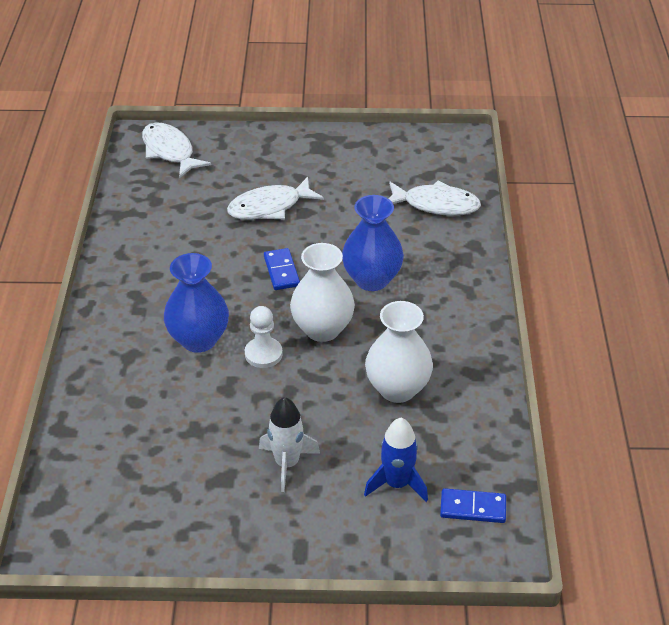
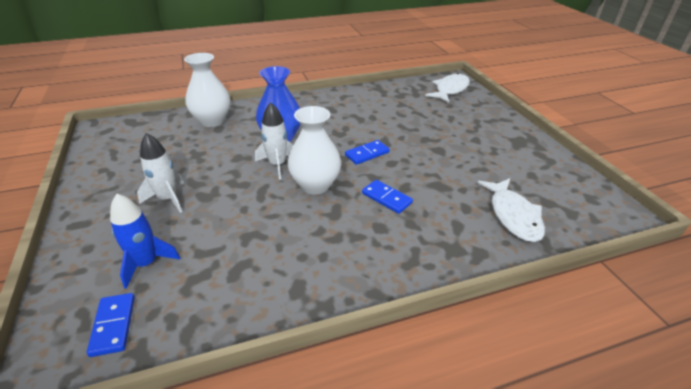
camera: 70 degrees right, 5 degrees down
(263, 354) = (277, 165): white pawn -> white rocket
(269, 207) = (430, 135): white fish -> none
(372, 279) = (386, 198): blue vase -> blue domino
(397, 389) = (261, 240): white vase -> white vase (212, 121)

